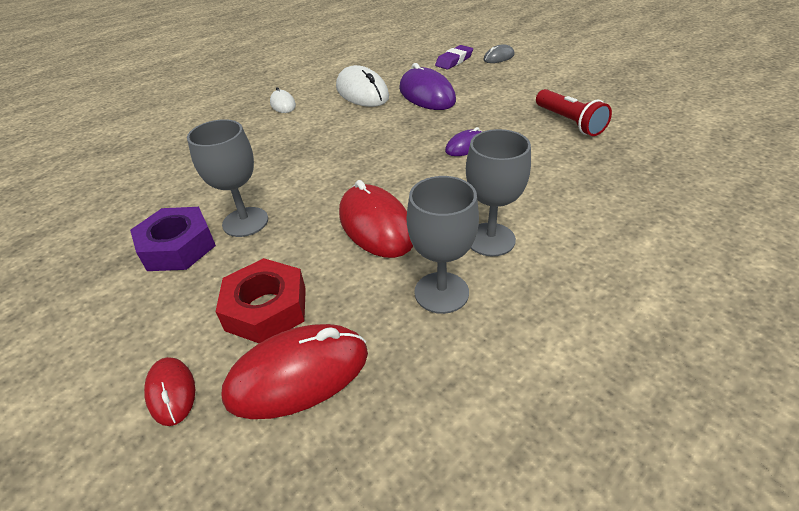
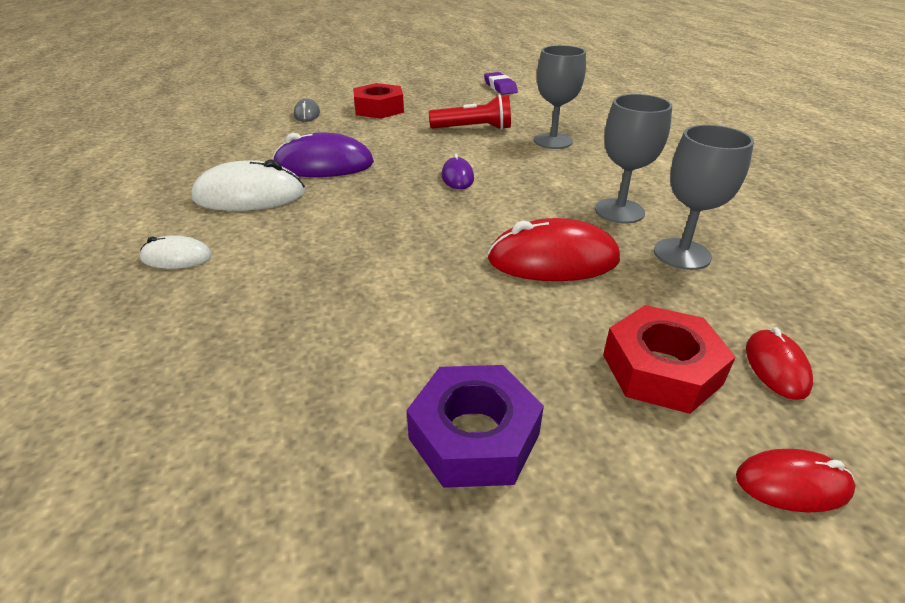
camera: 65 degrees left, 5 degrees down
(245, 222) = (465, 353): grey goblet -> grey goblet (553, 141)
(298, 374) = (776, 367): red mouse -> red mouse, size x0.54
(454, 61) = (272, 132): purple eraser -> purple eraser (500, 87)
(548, 74) = (379, 109): none -> red nut

